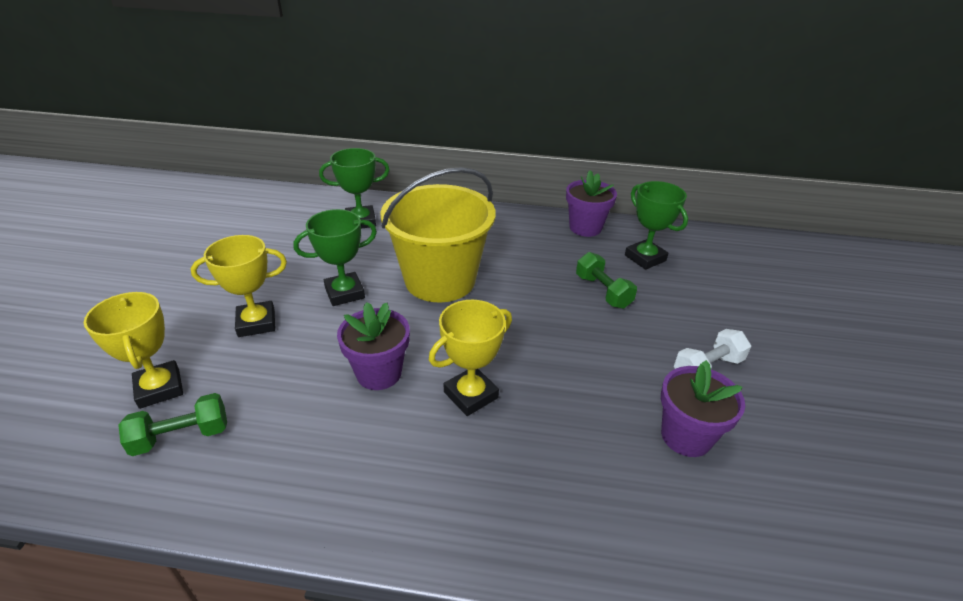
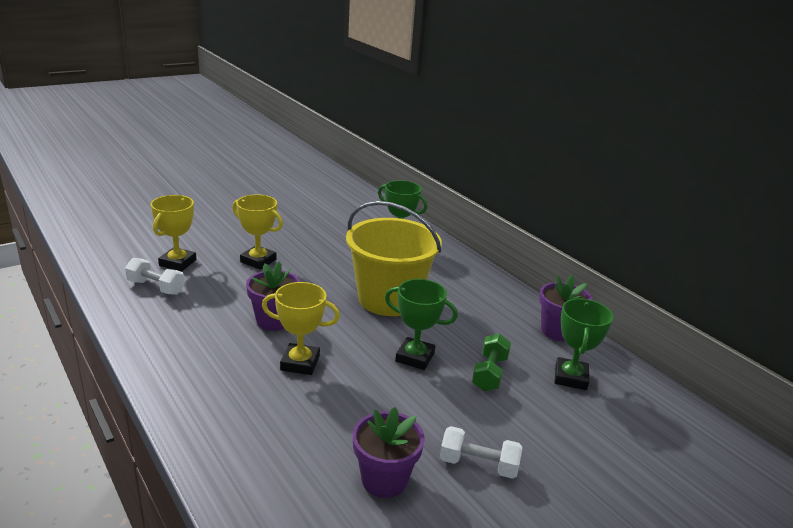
camera: 45 degrees right, 10 degrees down
(181, 436) = (156, 287): green dumbbell -> white dumbbell
(344, 293) = (323, 273): green trophy -> green trophy (415, 357)

